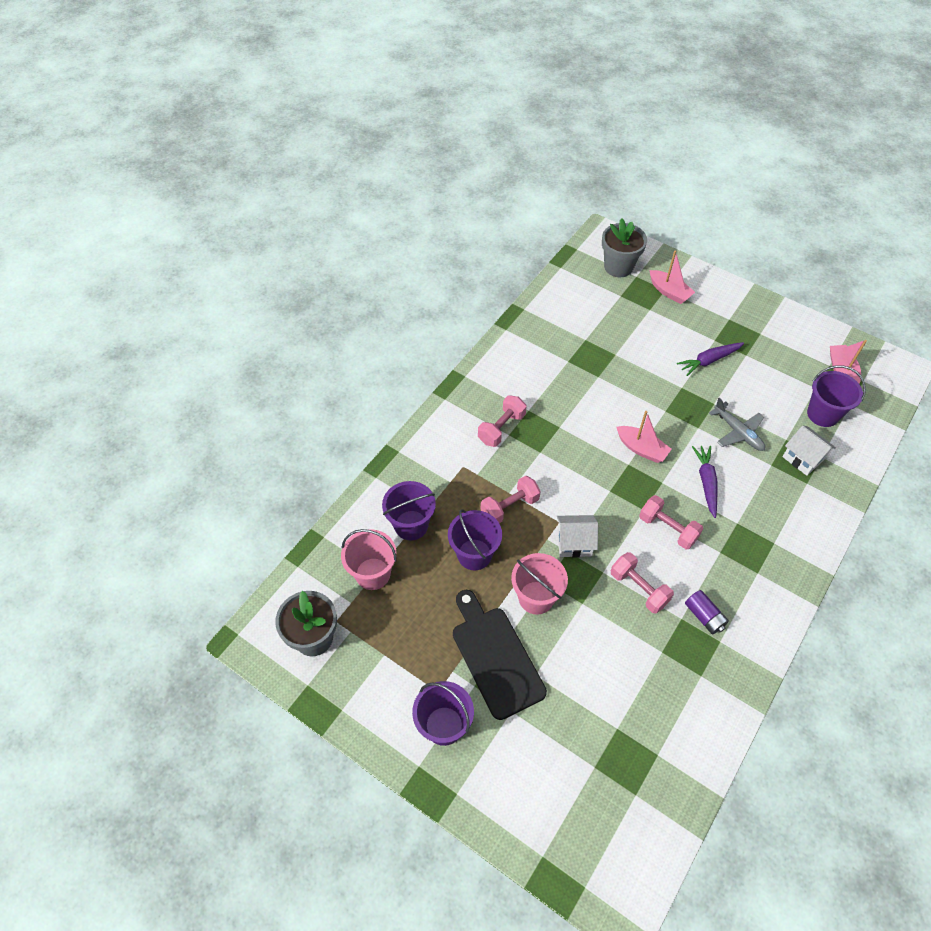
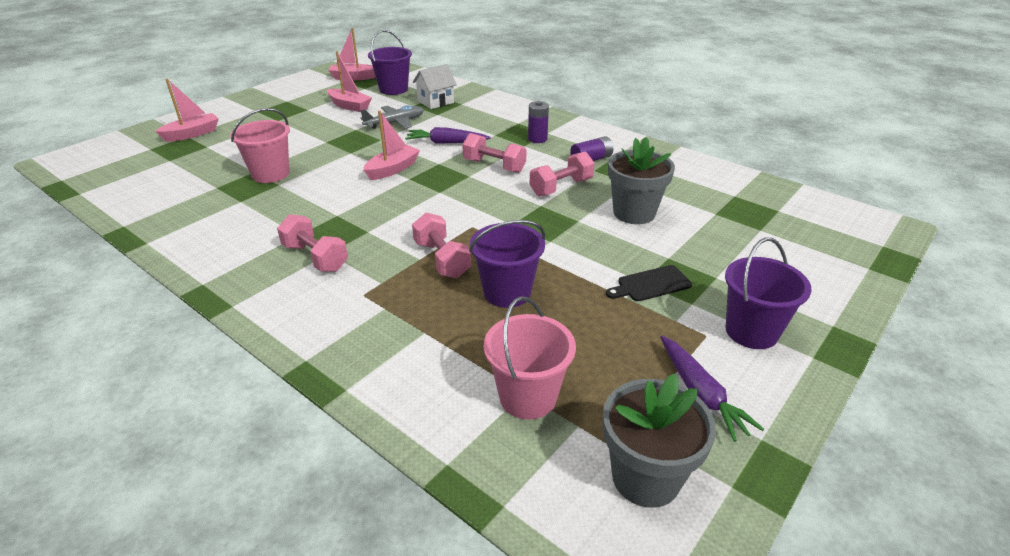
camera: 85 degrees left, 20 degrees down
(411, 525) = (448, 350): purple bucket -> none
(495, 657) = (651, 284): black cutting board -> black cutting board, size x0.51
(536, 597) = (571, 249): pink bucket -> pink bucket (270, 174)
(574, 543) = (502, 219): white house -> none
(618, 267) = (123, 157): grey flower pot -> grey flower pot (634, 213)
(668, 528) = (494, 166): pink dumbbell -> pink dumbbell turned 75 degrees clockwise
(709, 361) = (301, 125): purple carrot -> purple carrot (701, 394)
(738, 563) = (537, 139): none -> purple battery
(765, 386) = (349, 106): none -> pink boat

